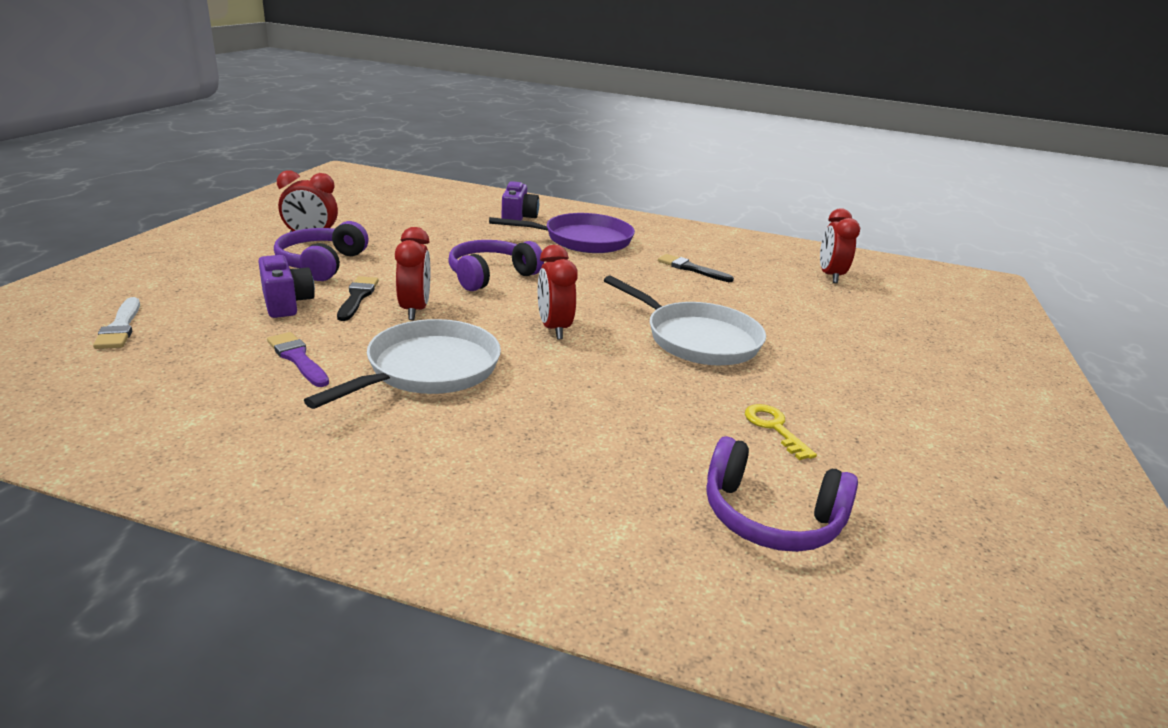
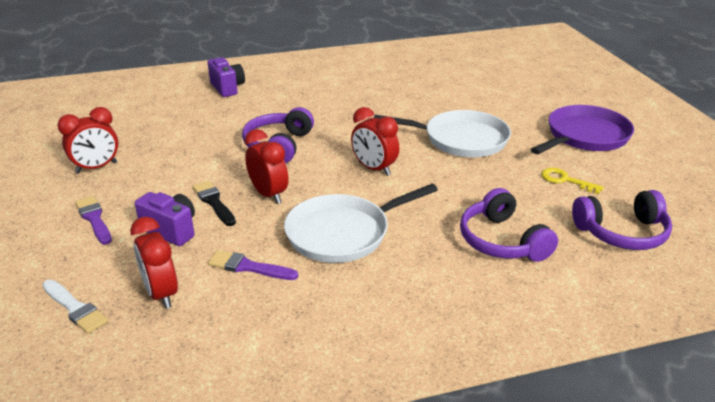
camera: 30 degrees left, 5 degrees up
(245, 272) = (94, 219): none -> purple brush
(321, 264) = (142, 186): purple headphones -> purple headphones (501, 241)
(428, 369) = (342, 233): white pan -> white pan turned 120 degrees counterclockwise
(583, 240) = (297, 90): purple pan -> purple pan (585, 136)
(691, 269) = (393, 87): black brush -> none
(830, 276) = (474, 61): red clock -> red clock (161, 294)

